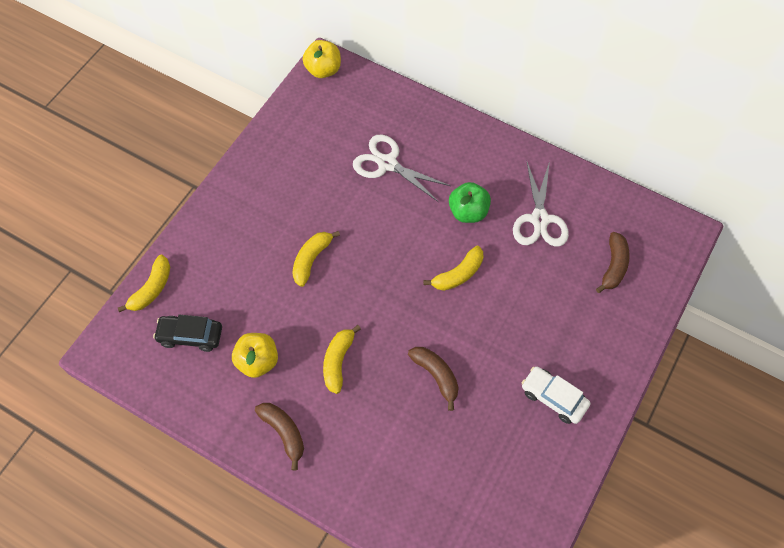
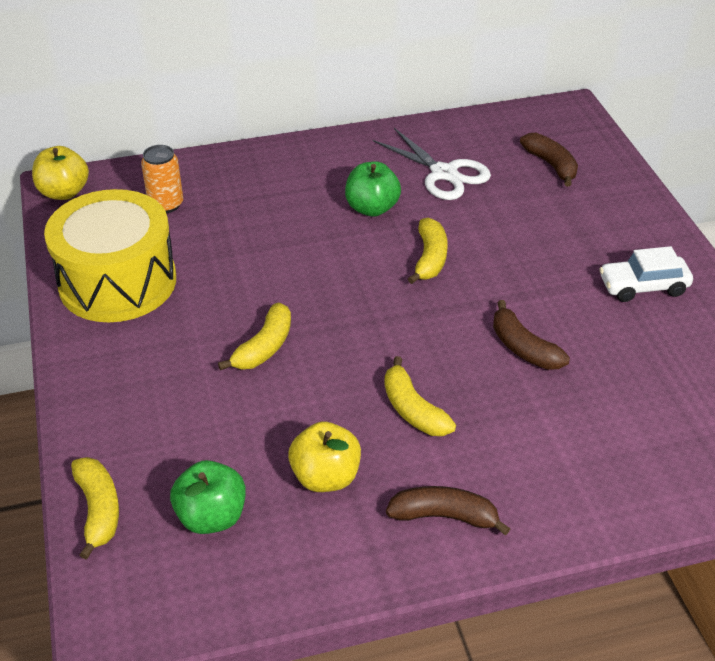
camera: 45 degrees left, 20 degrees down
(190, 336) = (211, 517): black car -> green apple
(288, 156) = (118, 282): none -> yellow drum
(311, 259) = (264, 347): yellow banana -> yellow banana turned 135 degrees counterclockwise
(364, 120) = (166, 204): none -> orange can
(387, 164) = (239, 222): white scissors -> none
(436, 376) = (523, 348): brown banana -> brown banana turned 135 degrees counterclockwise

